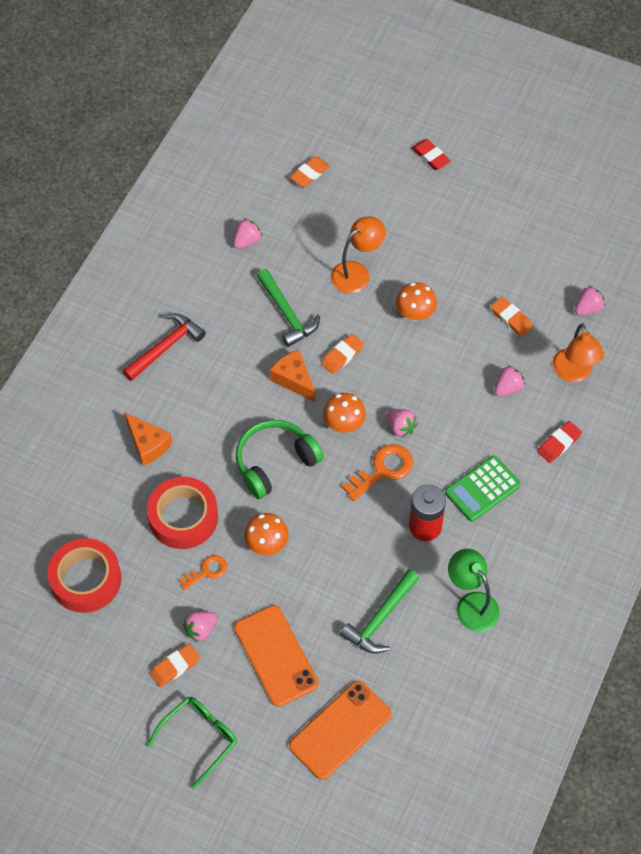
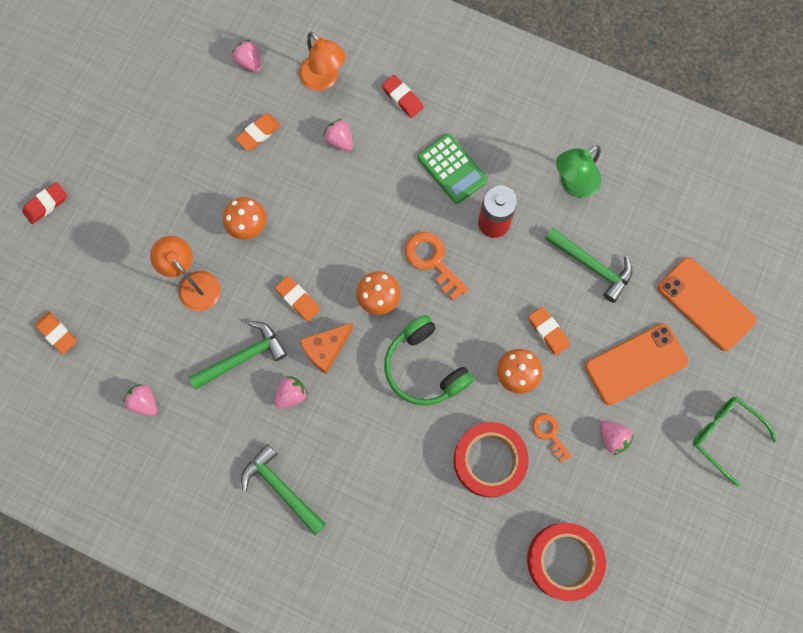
camera: 90 degrees left, 15 degrees up
(148, 444) = (403, 502): orange cheese -> none
(165, 347) = (281, 488): red hammer -> green hammer
(175, 667) = (653, 462): orange eraser -> orange eraser (548, 332)
(401, 427) = (384, 243): pink strawberry -> pink strawberry (291, 394)
(573, 373) = (324, 80): orange lamp -> orange lamp turned 60 degrees clockwise

